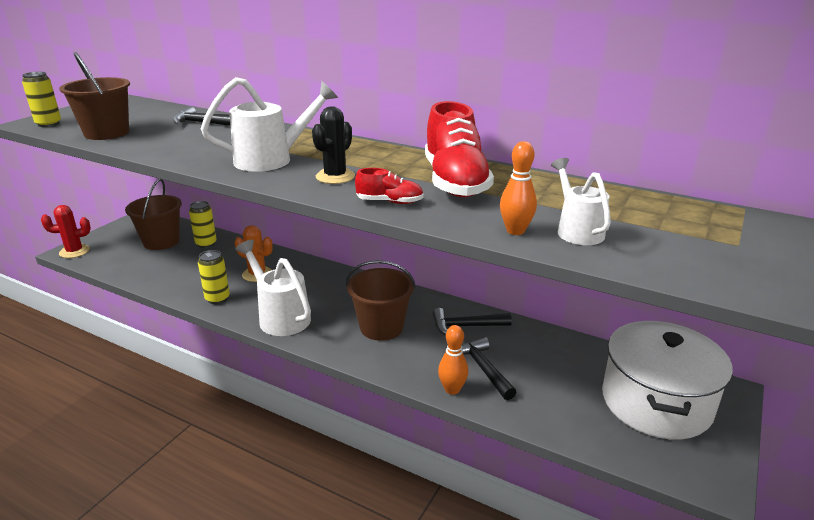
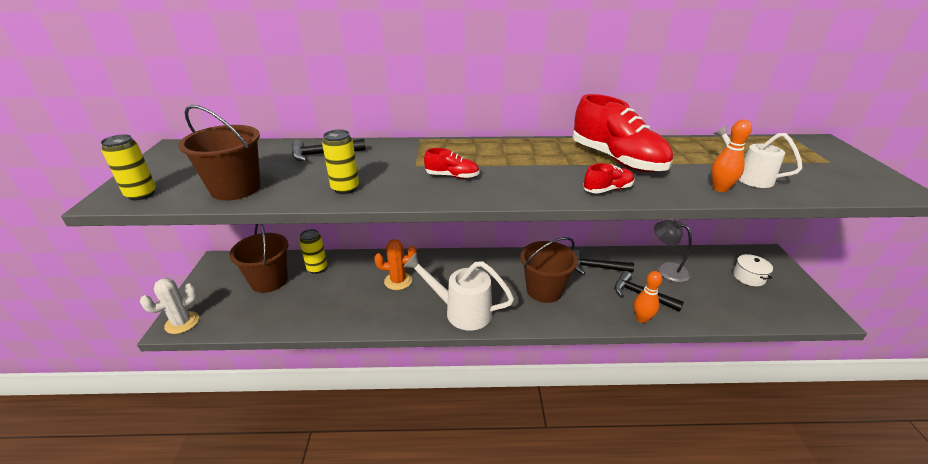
camera: 30 degrees left, 5 degrees up
(74, 251) = (182, 323): red cactus -> white cactus
(217, 298) = (390, 316): yellow can -> yellow can (345, 188)
(271, 160) = (452, 176): white watering can -> red shoe
(335, 177) = (530, 178): black cactus -> none
(466, 326) = (596, 267): black hammer -> black hammer turned 45 degrees clockwise
(550, 356) = (666, 269): none -> grey lamp
(656, 402) = (748, 277): white pot -> white pot, size x0.41

